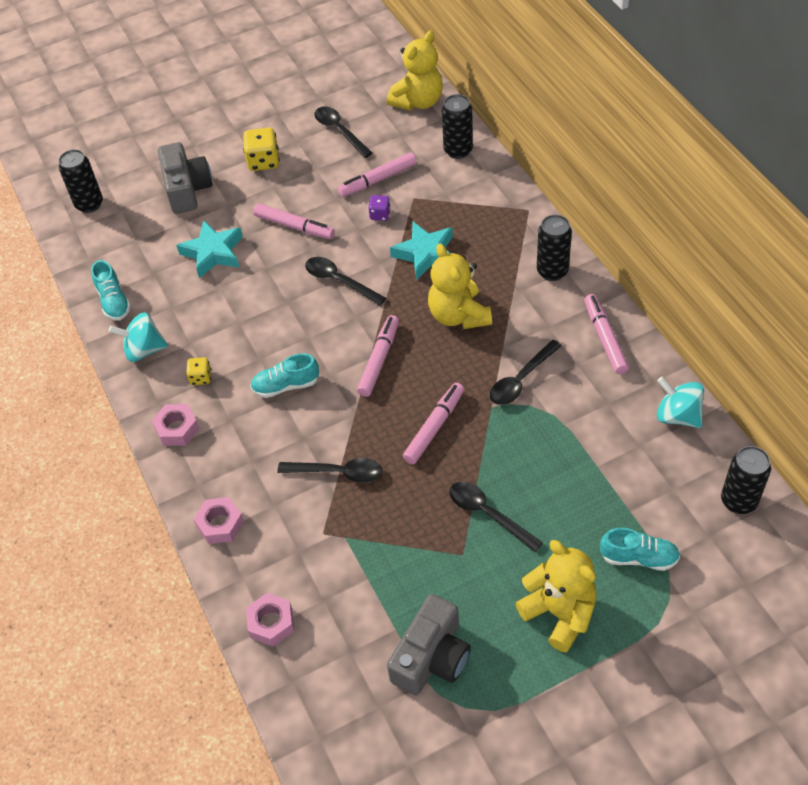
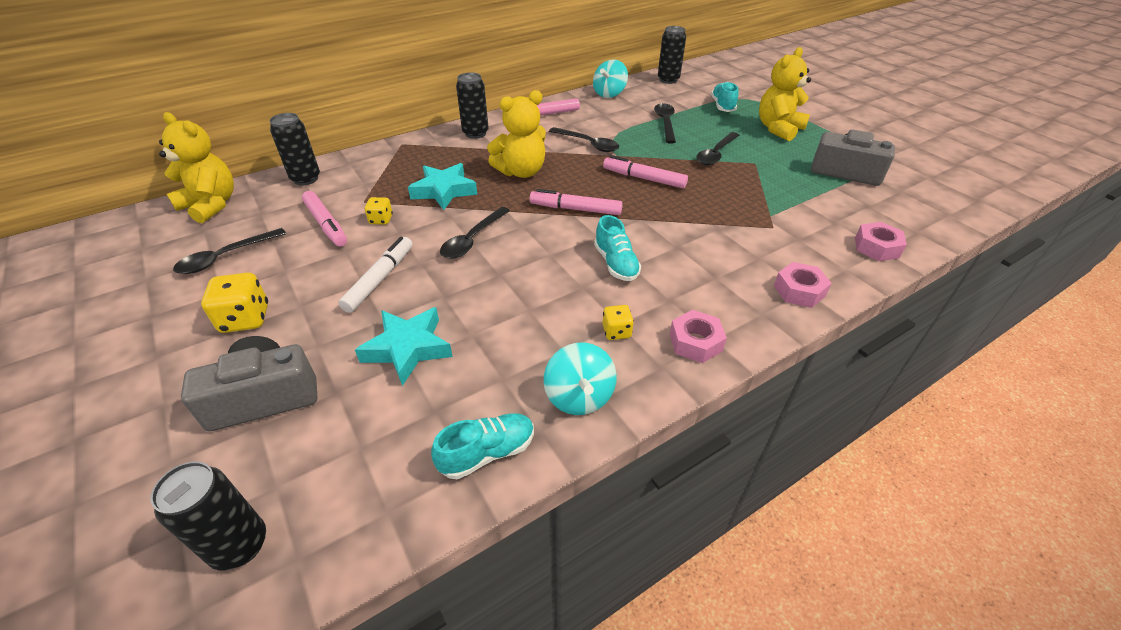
camera: 100 degrees left, 10 degrees down
(294, 226) = (379, 279): pink marker -> white marker
(338, 473) = (708, 223): black spoon -> black spoon (665, 123)
(380, 215) = (381, 220): purple dice -> yellow dice

